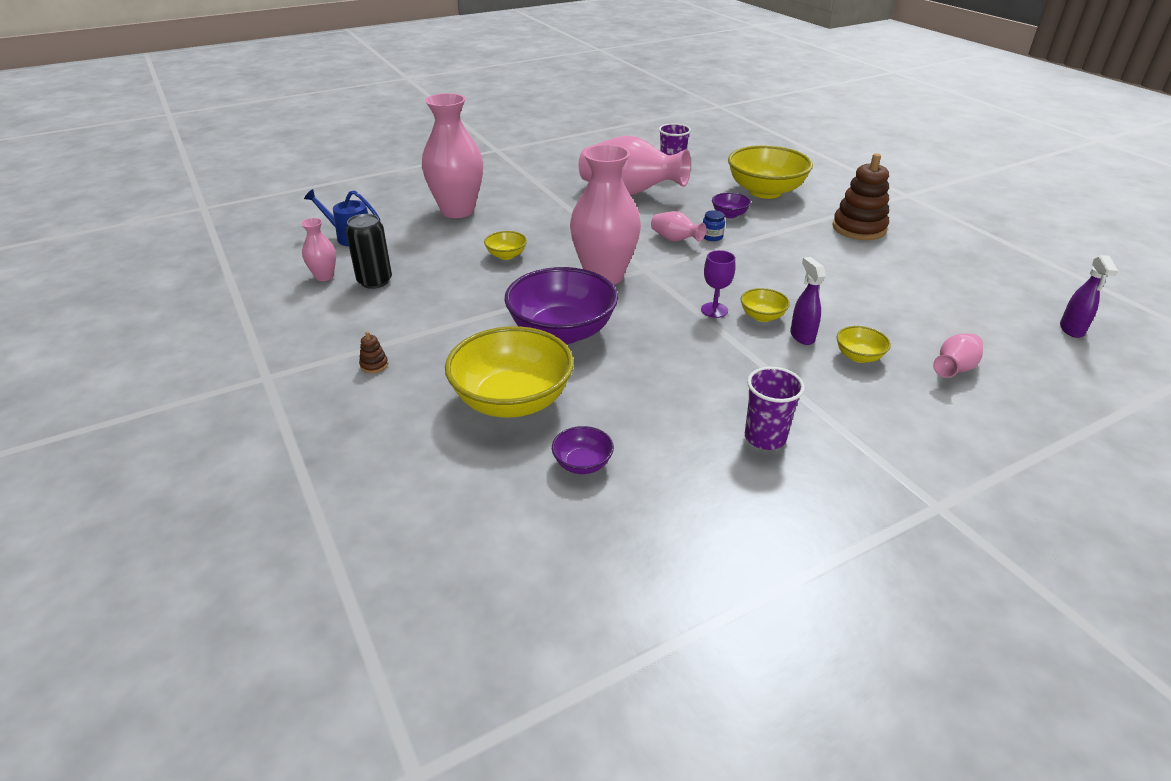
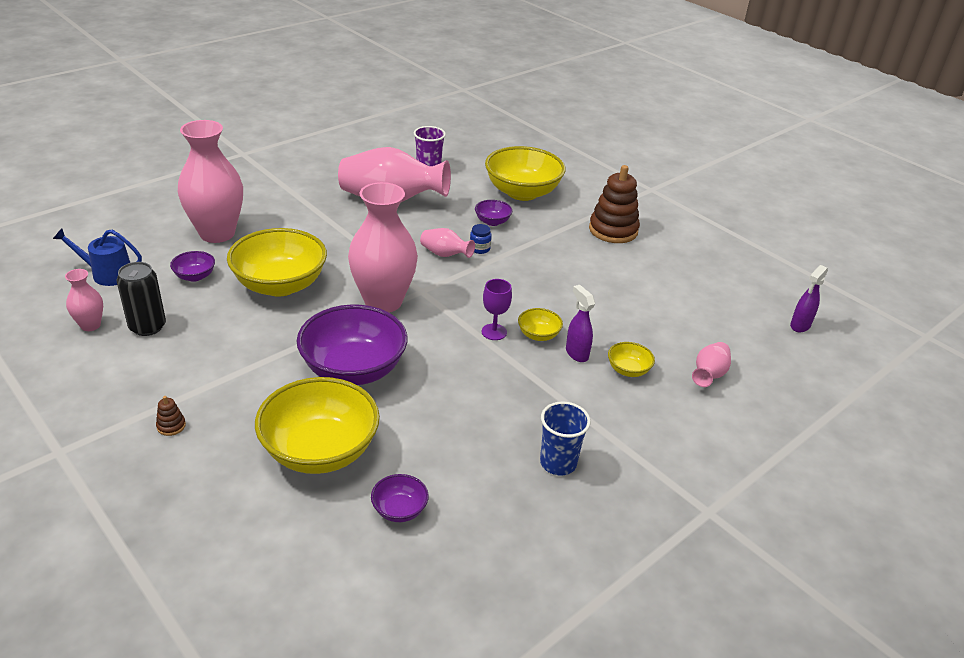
camera: 15 degrees left, 0 degrees up
(428, 243) = (195, 276): none -> purple bowl
(506, 255) = (280, 285): yellow bowl -> yellow bowl, size x2.23
(765, 438) = (558, 463): purple cup -> blue cup
(1071, 330) = (800, 326): purple spray bottle -> purple spray bottle turned 45 degrees clockwise

